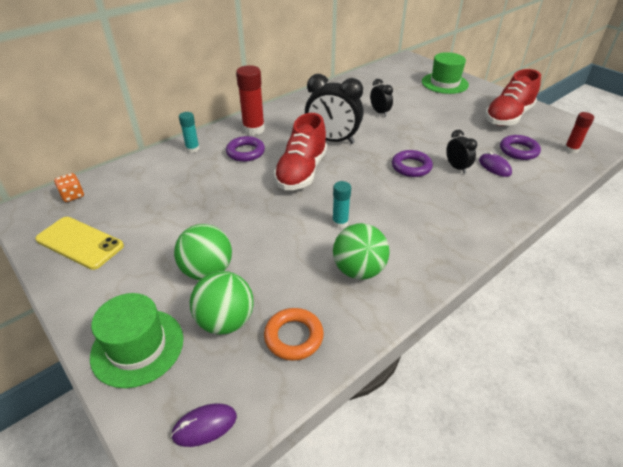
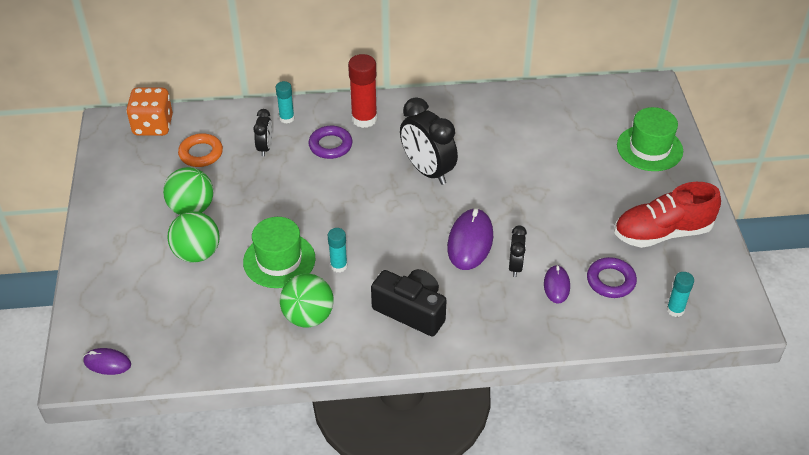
camera: 35 degrees right, 5 degrees up
(73, 196) = (153, 126): orange dice -> orange dice, size x1.85
(80, 243) = (128, 178): yellow phone -> none
(137, 347) = (107, 287): green hat -> green hat (279, 260)
(226, 321) = (176, 301): green ball -> green ball (192, 208)
(293, 337) = (210, 340): orange ring -> orange ring (201, 153)
(301, 172) = (359, 194): red shoe -> none
(379, 112) = (518, 156): black clock -> black clock (265, 148)
(411, 167) = (470, 242): purple ring -> purple mouse
(428, 226) = (411, 311): none -> black camera
(571, 149) = (675, 310): red glue stick -> turquoise glue stick

